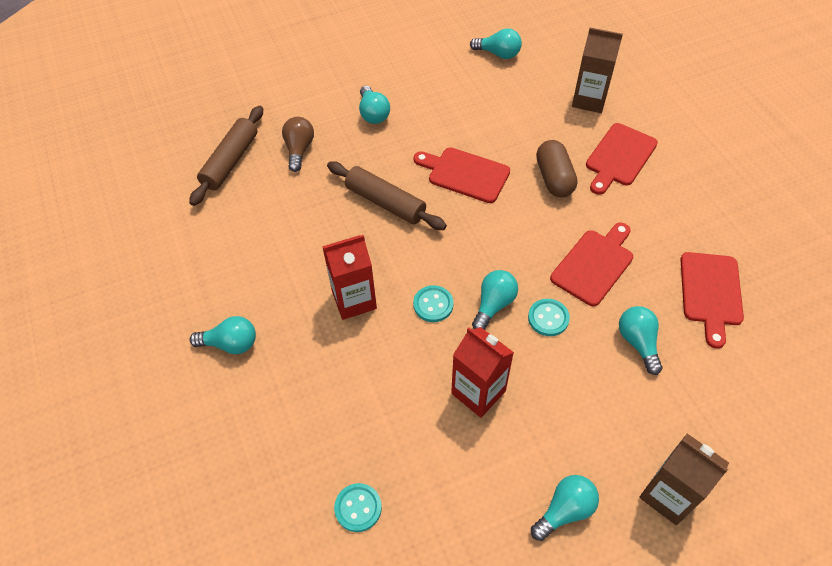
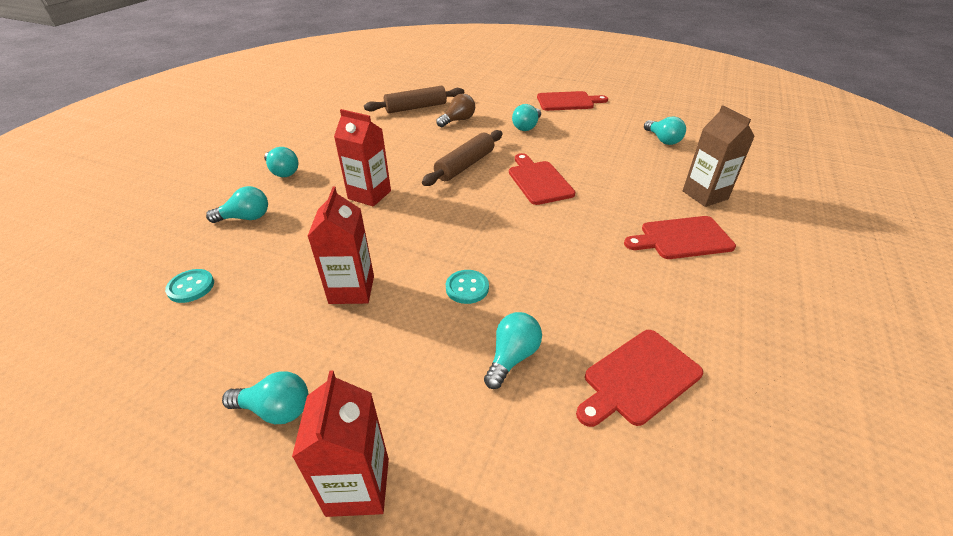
camera: 45 degrees right, 15 degrees down
(385, 202) = (465, 165): brown rolling pin -> brown rolling pin turned 45 degrees clockwise
(433, 304) = (407, 227): turquoise button -> none
(493, 305) = (443, 253): turquoise light bulb -> turquoise light bulb (246, 218)
(554, 178) = (603, 218): brown capsule -> none
(594, 265) = (555, 284): red cutting board -> red cutting board (567, 101)
(668, 495) = (358, 486): brown carton -> red carton

